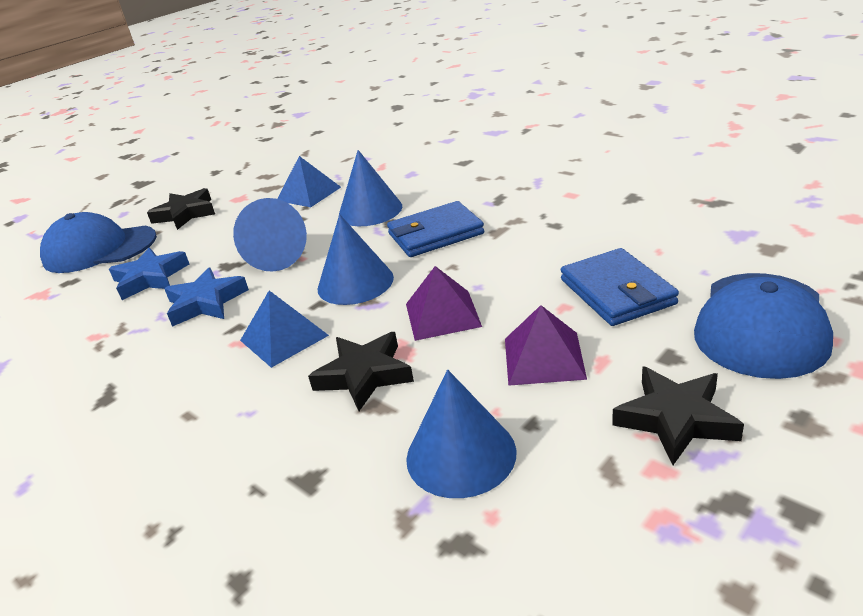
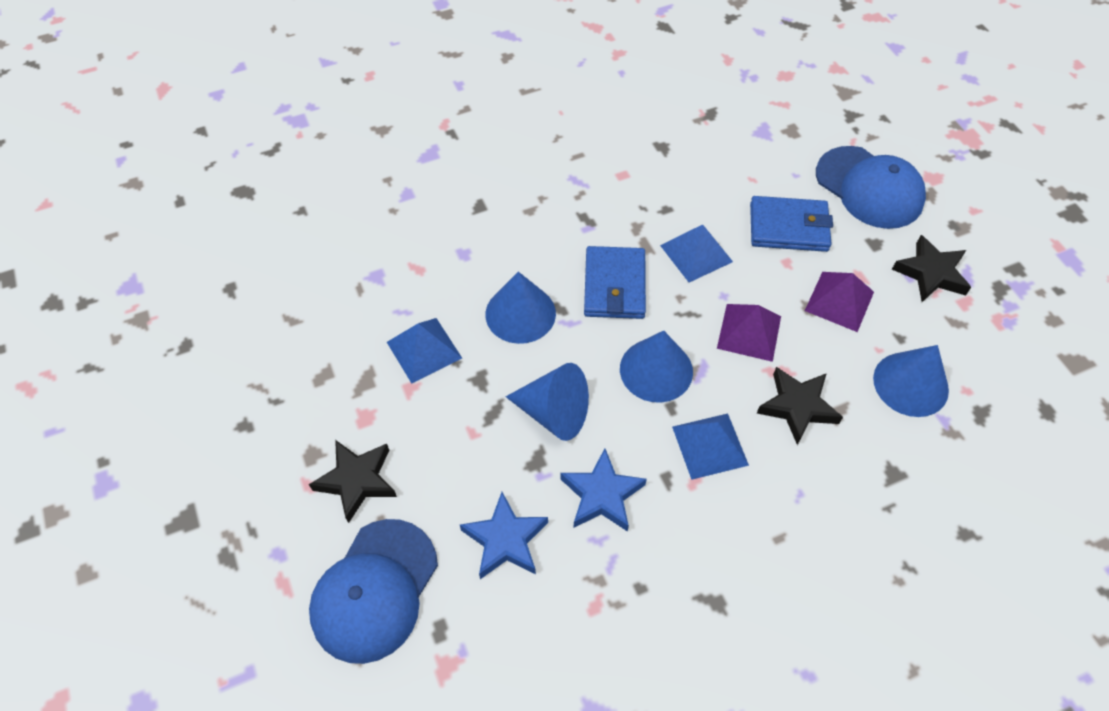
camera: 70 degrees left, 25 degrees up
(516, 255) = (696, 253): none -> blue pyramid

